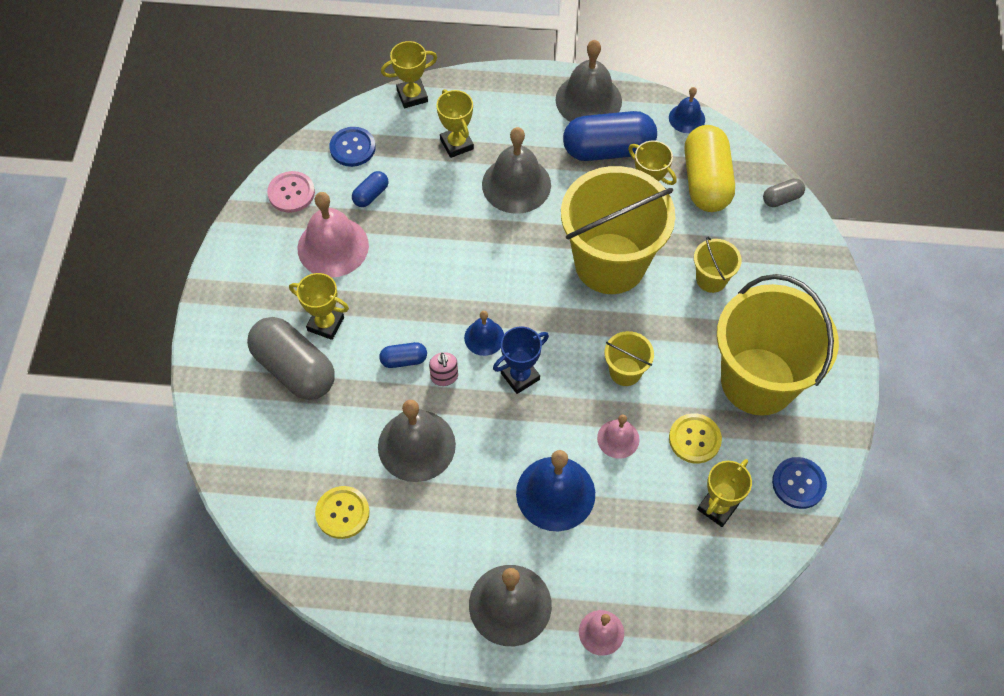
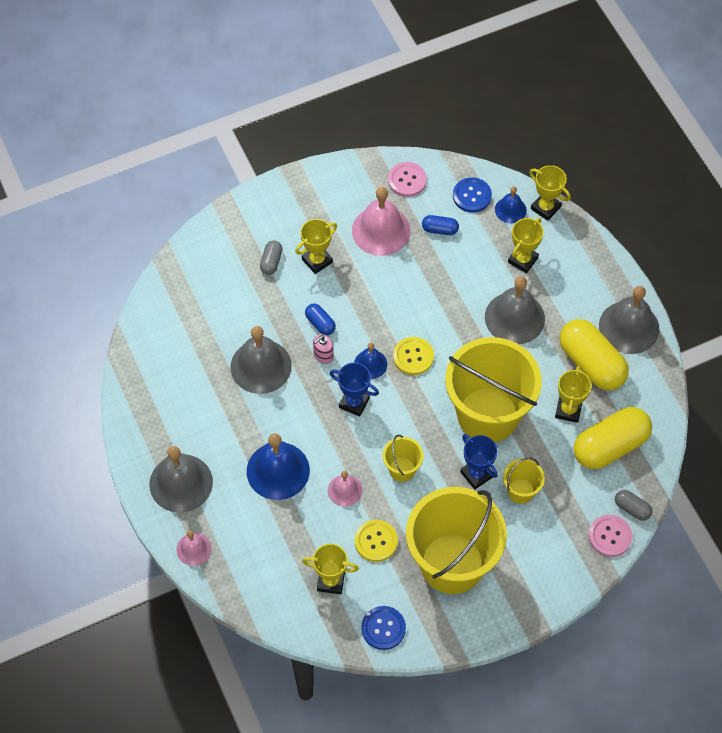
camera: 60 degrees right, 0 degrees up
(294, 369) = (271, 262): grey capsule -> grey capsule, size x0.46
(325, 324) = (317, 261): yellow trophy -> yellow trophy turned 60 degrees clockwise
(342, 513) = (186, 349): yellow button -> yellow button (413, 357)
(608, 149) = (591, 363): blue capsule -> yellow capsule
(670, 307) = (476, 474): none -> blue trophy
(687, 118) = (662, 405): blue bell -> blue bell (510, 210)
(801, 231) = (610, 536): none -> pink button

